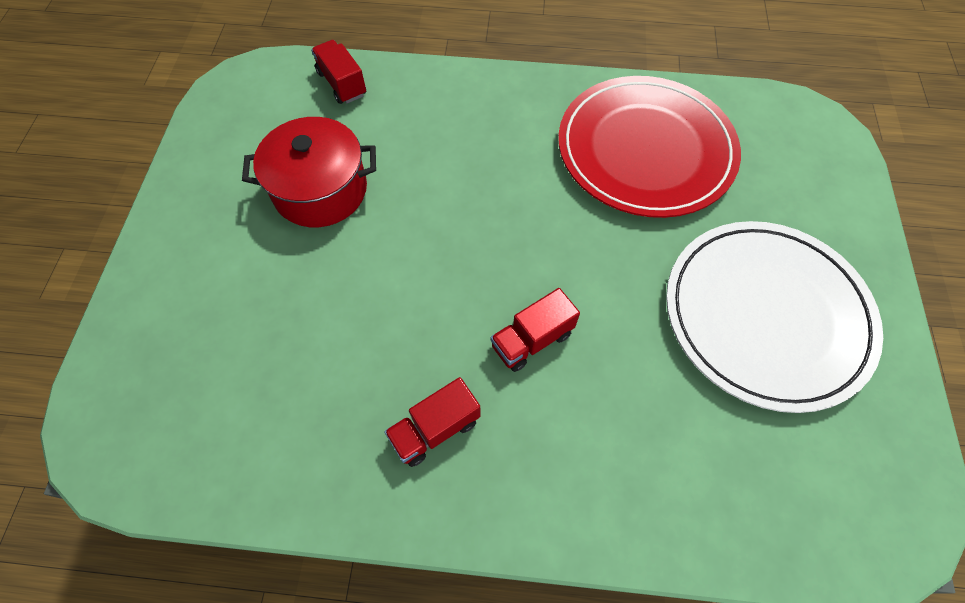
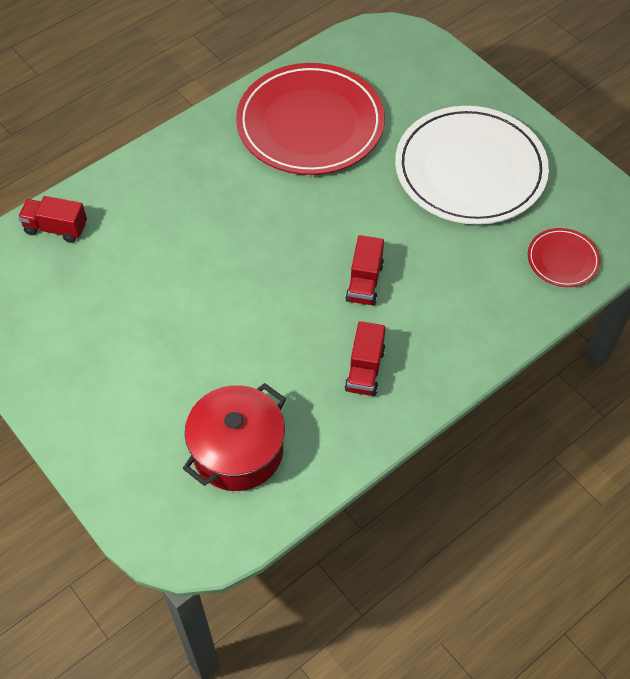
camera: 45 degrees left, 5 degrees down
(320, 190) = (132, 305): red pot -> red pot (237, 450)
(776, 506) = (562, 260): none -> red plate

